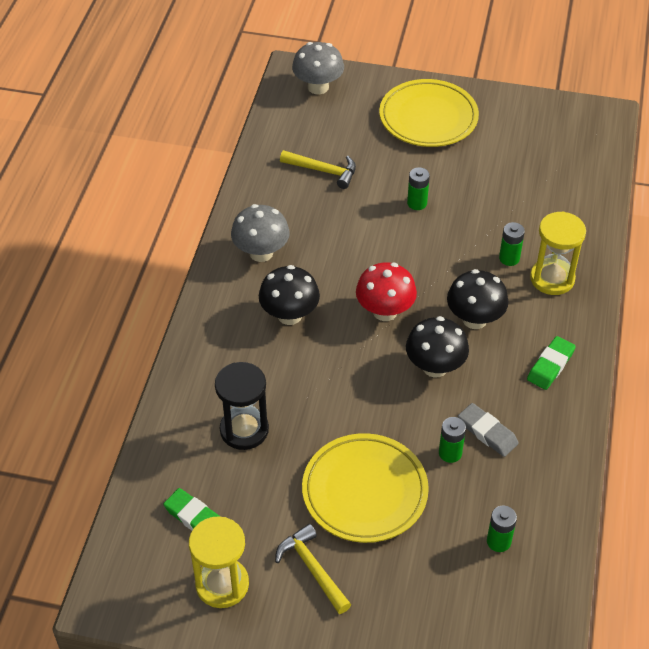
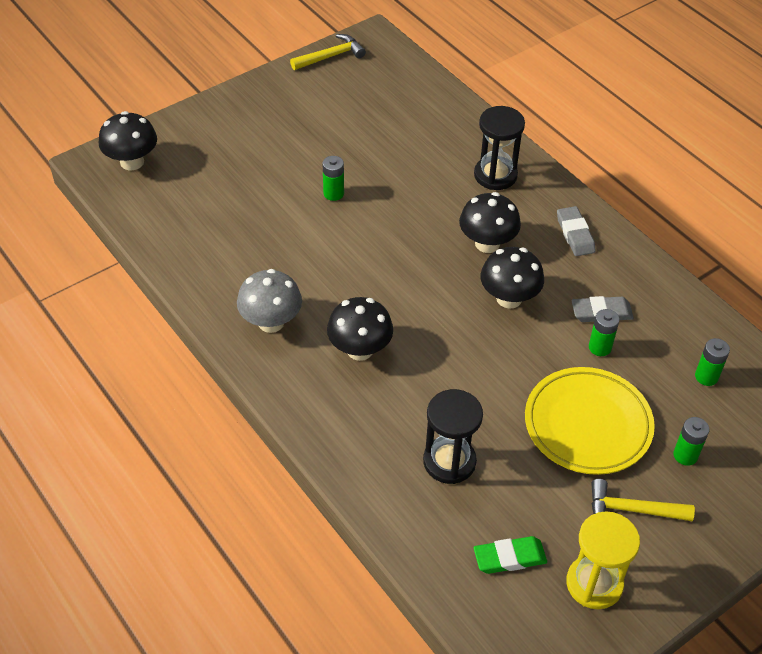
camera: 50 degrees left, 0 degrees up
(318, 87) = (132, 162): grey mushroom -> black mushroom
(323, 171) = (230, 223): yellow hammer -> yellow hammer (331, 56)
(385, 311) = (422, 289): red mushroom -> none
(428, 118) = (253, 125): yellow plate -> none
(509, 258) = (450, 183): green battery -> green battery (685, 455)
(550, 365) = (575, 234): green eraser -> grey eraser
(552, 278) = (495, 175): yellow hourglass -> black hourglass

